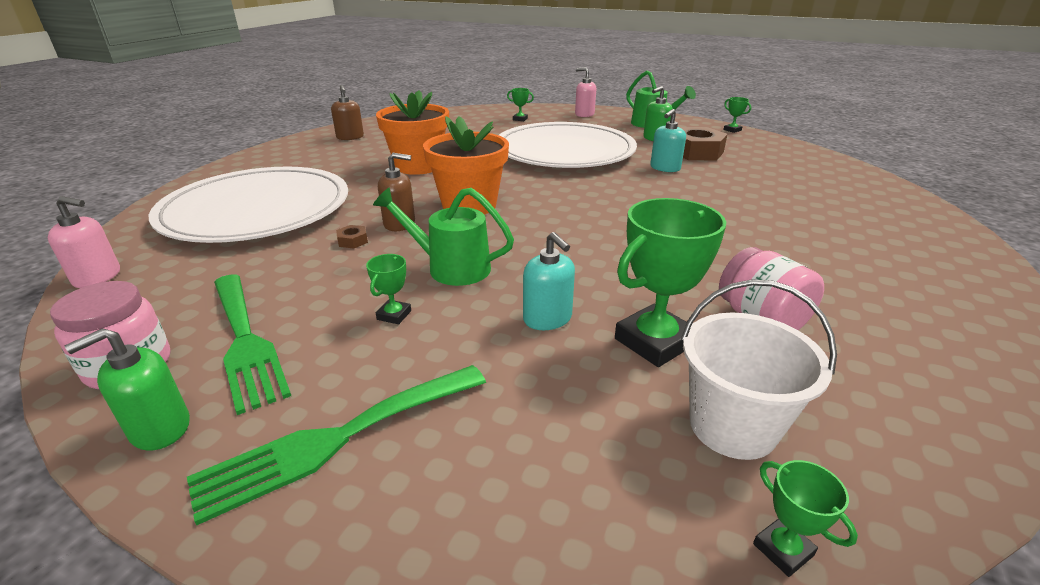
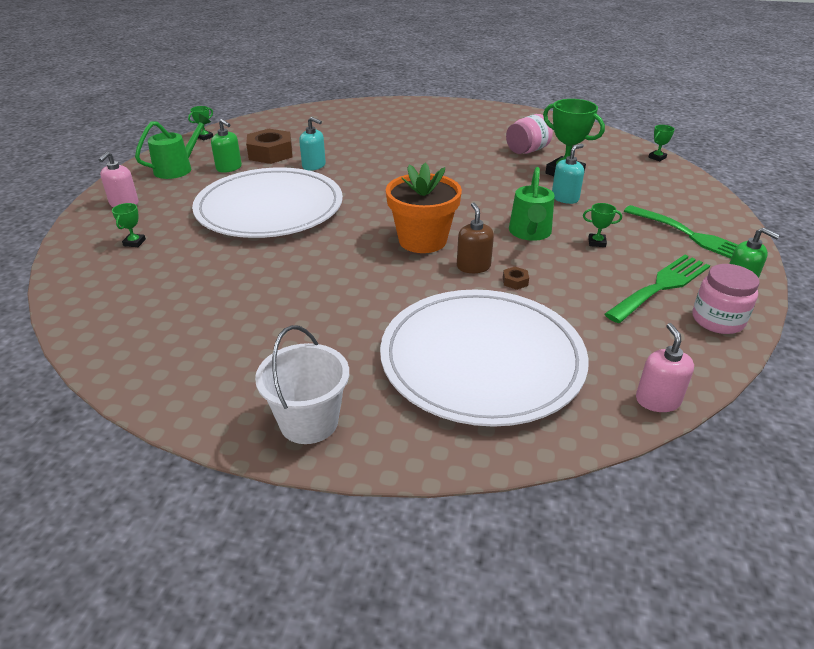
camera: 100 degrees left, 5 degrees up
(350, 137) = (202, 370): brown soap dispenser -> none
(418, 166) = (325, 285): orange flower pot -> none
(732, 426) = (608, 161): white bucket -> white bucket (309, 422)

